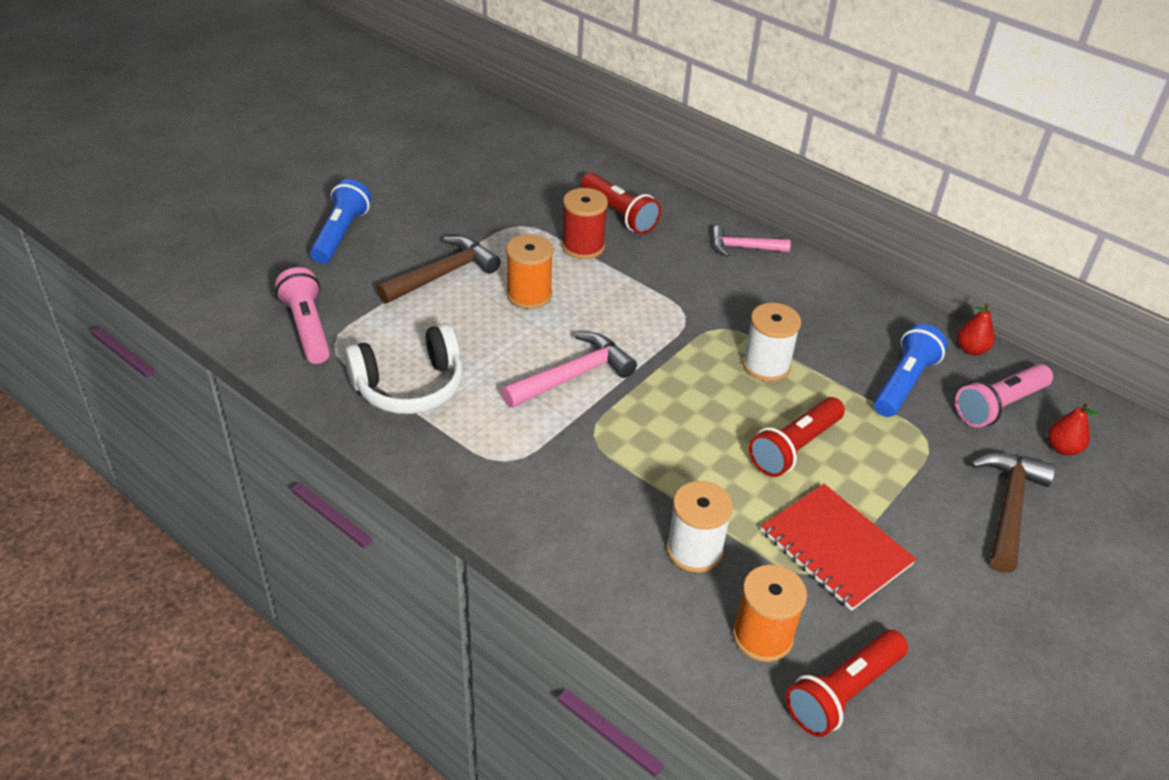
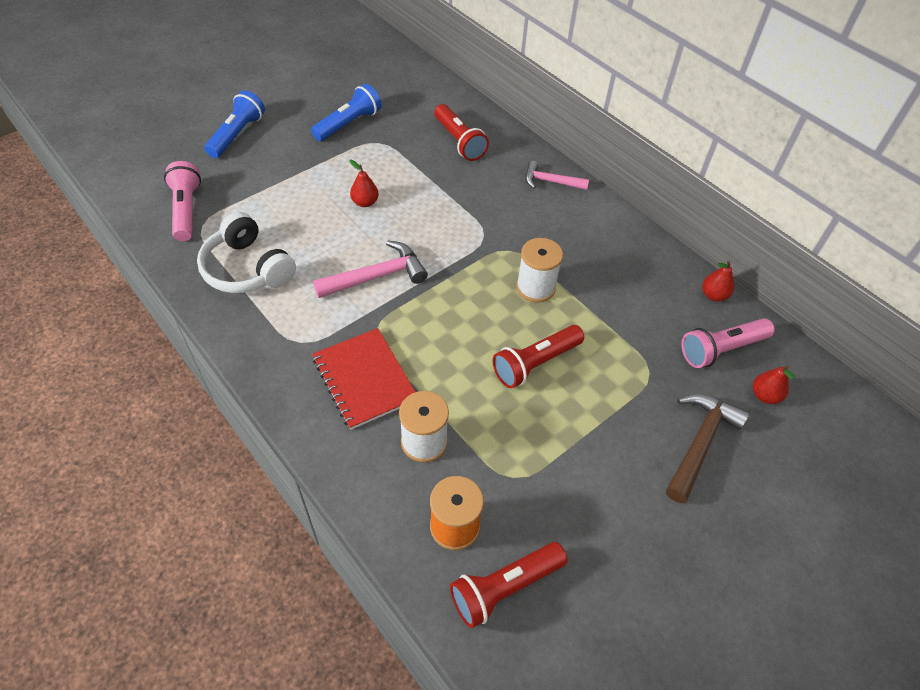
camera: 10 degrees right, 10 degrees up
(409, 386) = (247, 269): white headphones -> white headphones turned 60 degrees clockwise
(443, 274) = (304, 177): brown hammer -> none
(529, 295) = (365, 202): orange spool -> red pear
(583, 246) = (421, 166): red spool -> none
(835, 548) = (540, 457): red notebook -> red notebook (364, 379)
(904, 383) = (646, 318): blue flashlight -> blue flashlight (348, 124)

